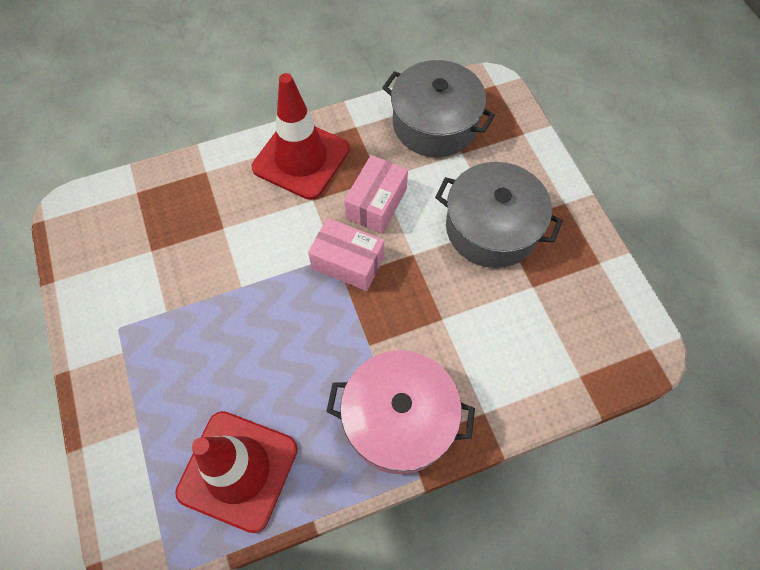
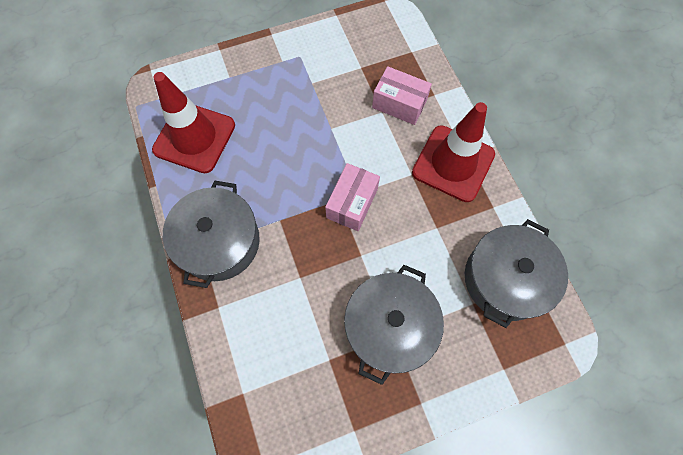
camera: 90 degrees right, 5 degrees up
(376, 203) = (410, 225): pink box -> pink box (399, 104)
(399, 419) = (219, 242): pink pot -> grey pot

